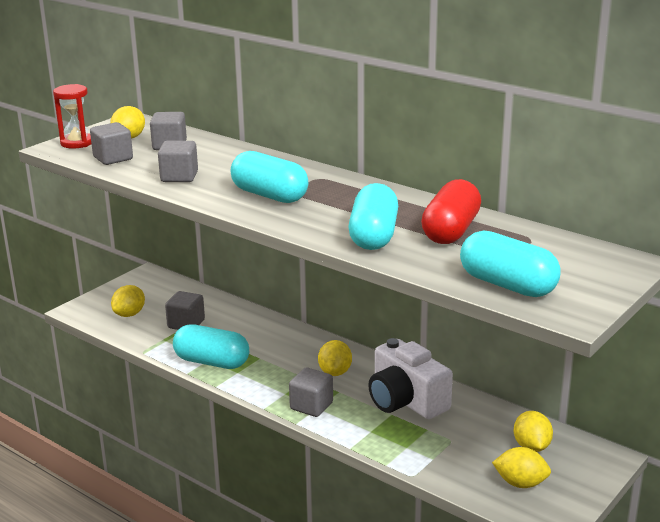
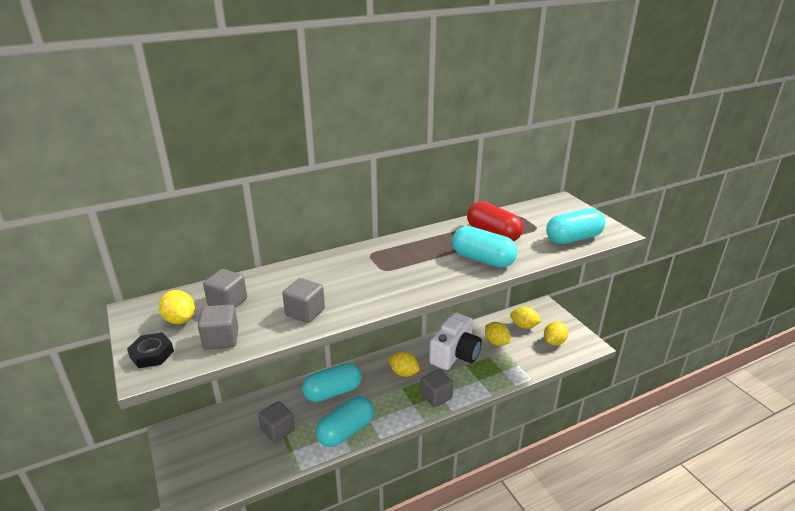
camera: 65 degrees left, 5 degrees up
(77, 143) = (152, 354): red hourglass -> black nut
(129, 314) = (229, 463): yellow lemon -> yellow lemon (496, 342)
(269, 195) = (383, 280): turquoise capsule -> turquoise capsule (333, 392)
(405, 401) = (455, 354): white camera -> white camera turned 45 degrees counterclockwise

